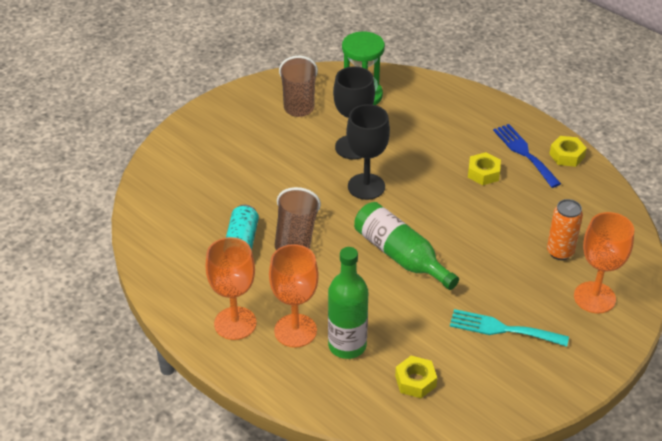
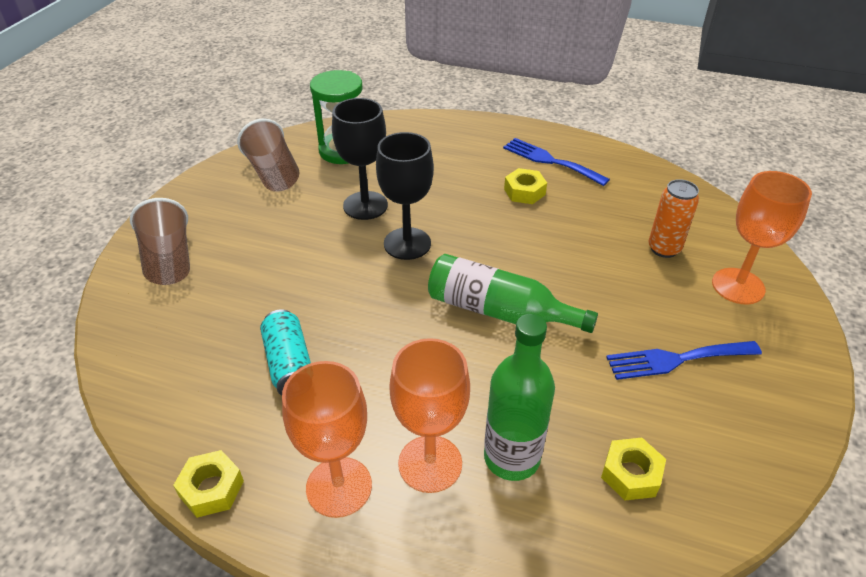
camera: 25 degrees left, 0 degrees up
(296, 237) = (357, 332): brown cup -> brown cup (169, 261)
(502, 329) = (676, 359): turquoise fork -> blue fork
(567, 155) = (592, 152): yellow nut -> yellow nut (211, 488)

